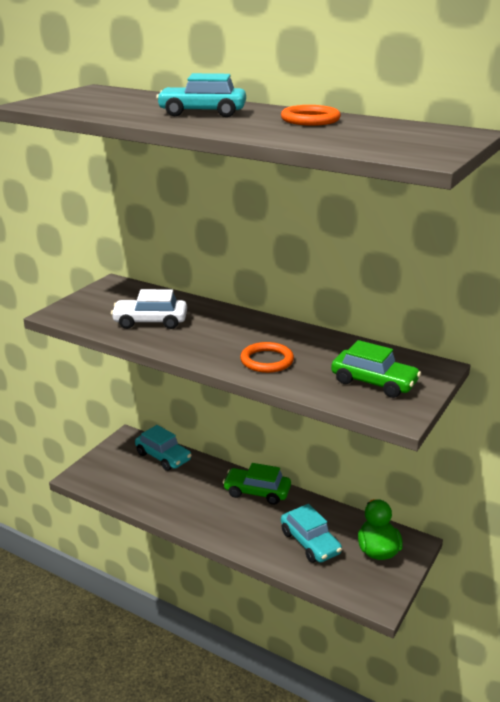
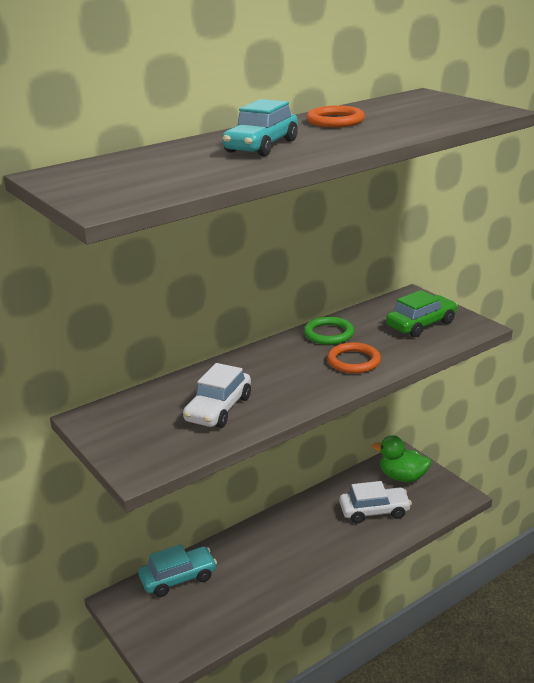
camera: 65 degrees left, 0 degrees up
(257, 492) = (285, 524): green car -> none
(310, 340) = (328, 334): none -> green ring
(310, 542) = (374, 511): turquoise car -> white car

